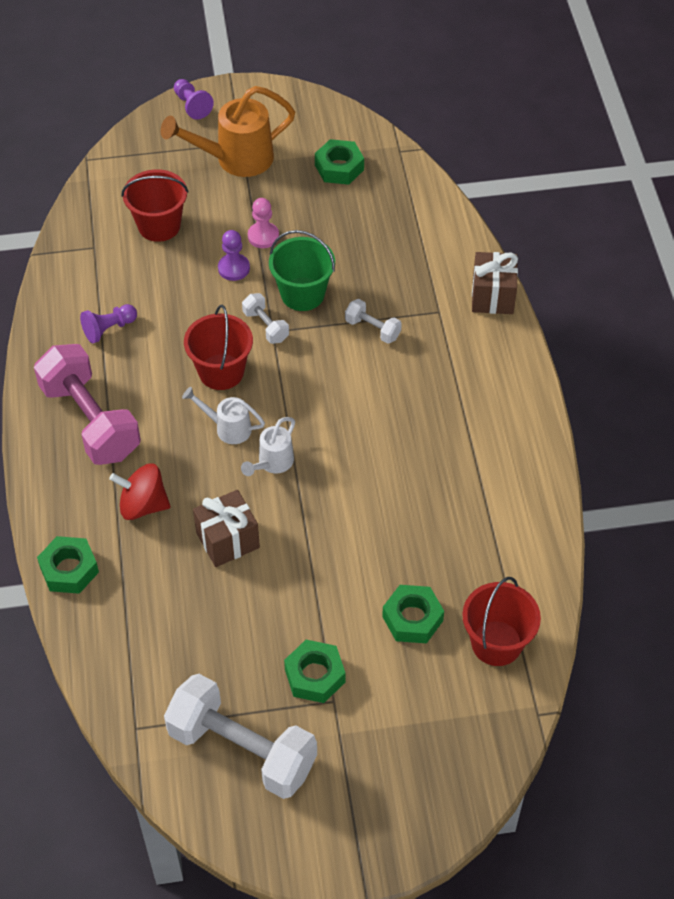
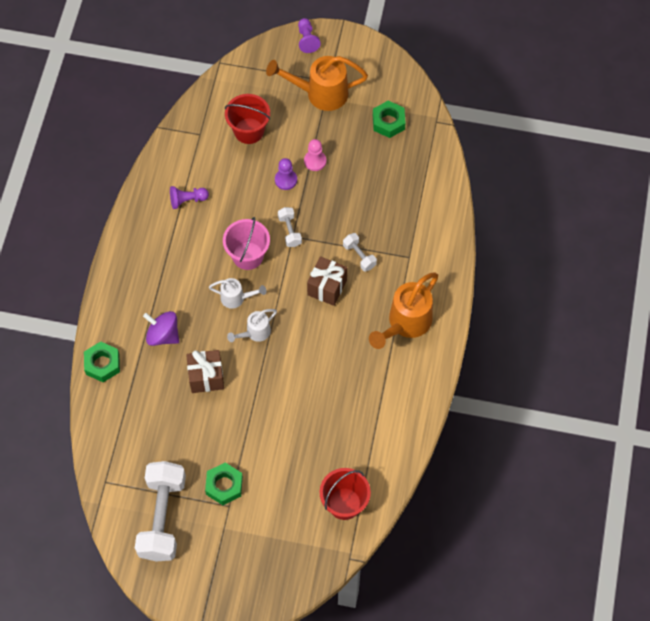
camera: 20 degrees right, 10 degrees up
(90, 421) = (152, 264): pink dumbbell -> none
(143, 505) = (163, 335): red spinning top -> purple spinning top
(221, 372) = (247, 256): red bucket -> pink bucket
(228, 428) = (236, 298): white watering can -> white watering can turned 150 degrees clockwise
(242, 749) = (162, 517): white dumbbell -> white dumbbell turned 45 degrees clockwise
(302, 294) = (323, 214): green bucket -> none
(412, 618) = (299, 469): green nut -> none
(472, 391) = (405, 323): none -> orange watering can
(492, 296) = (450, 257): brown gift -> brown gift (327, 287)

